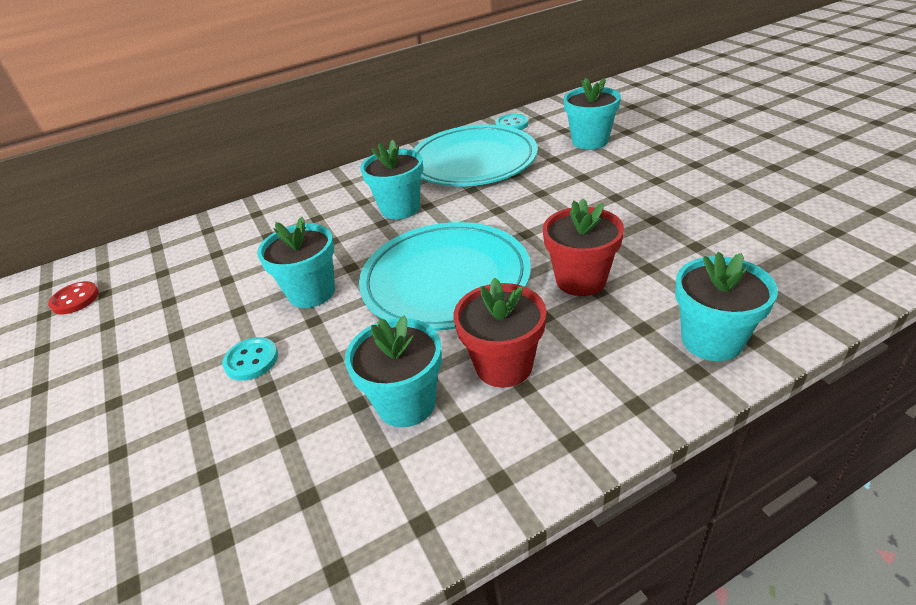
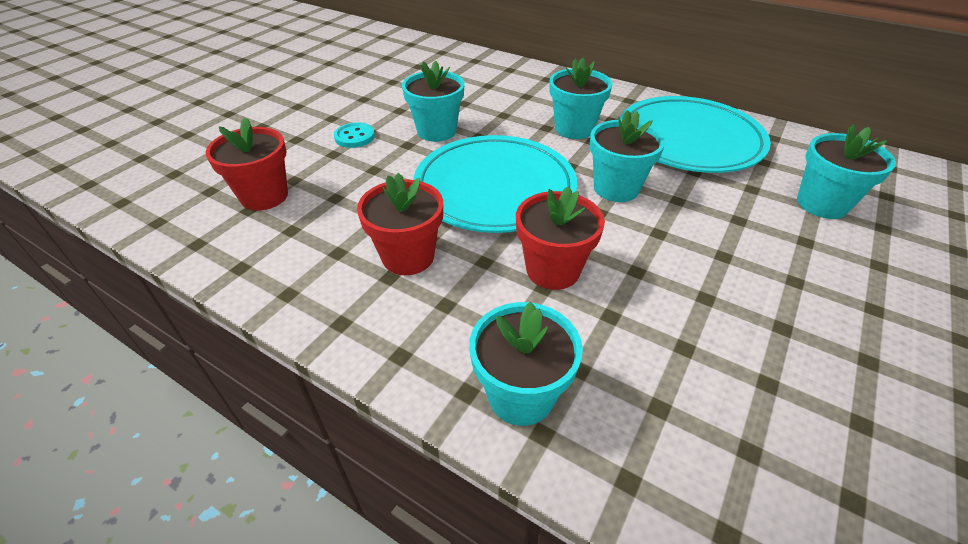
camera: 55 degrees right, 5 degrees up
(75, 299) = (375, 51): red button -> none
(294, 474) = (264, 196): none -> red flower pot
(406, 403) = (344, 220): turquoise flower pot -> turquoise flower pot (616, 188)
(512, 124) = (789, 139): turquoise button -> none

